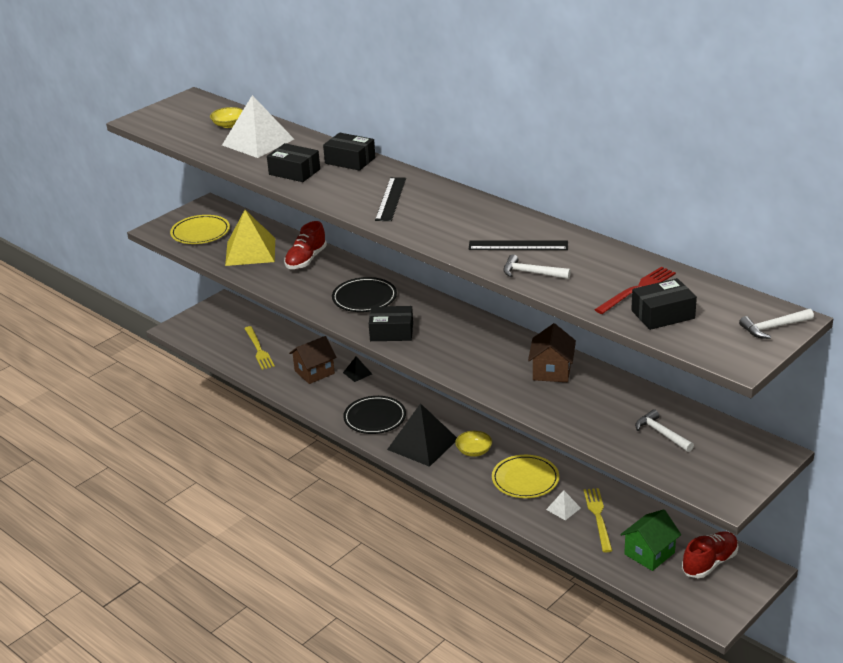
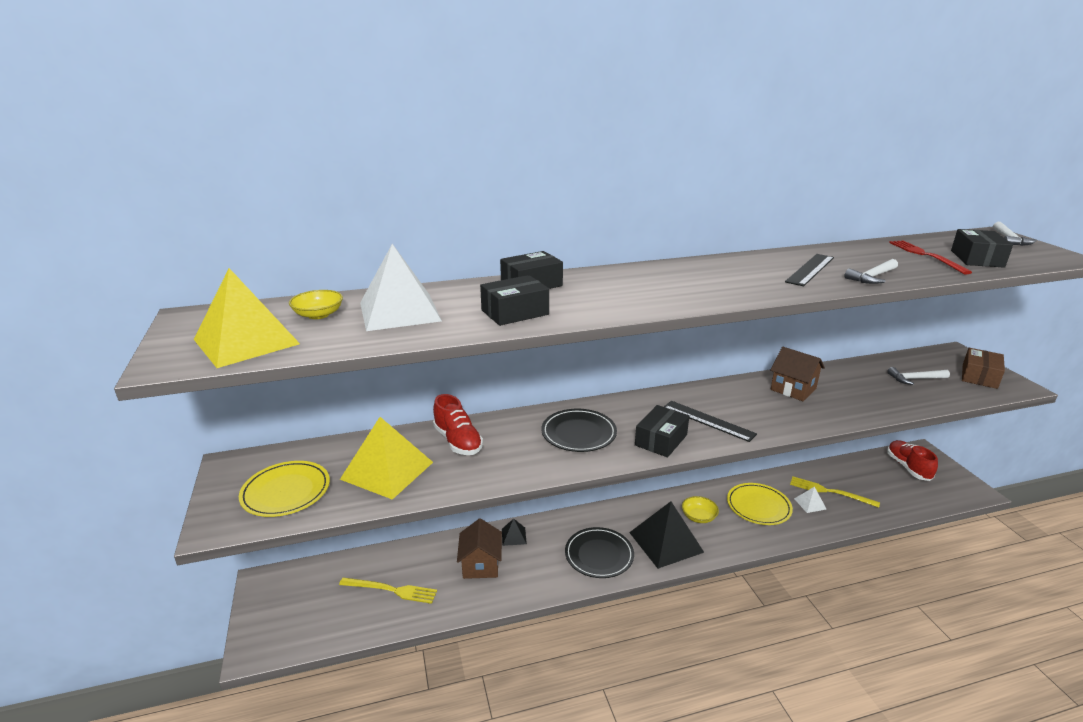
camera: 60 degrees left, 5 degrees down
(177, 124) = (246, 341): none -> yellow pyramid
(391, 199) = (651, 289): black ruler -> black ruler (708, 420)
(649, 553) = (887, 487): green house -> none
(721, 472) = (979, 376): none -> brown box

